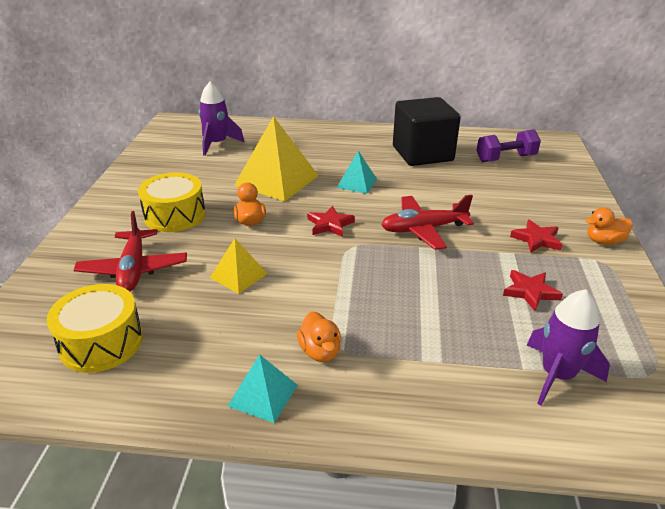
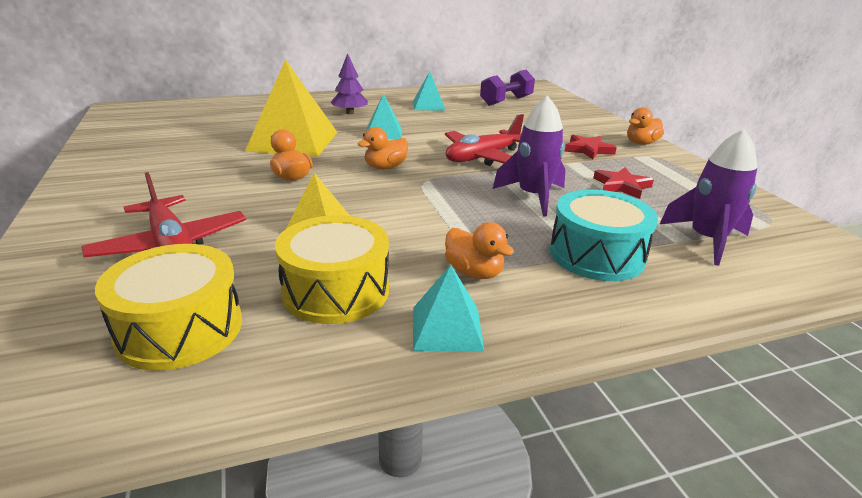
camera: 25 degrees left, 5 degrees down
(175, 215) = (189, 186): yellow drum -> yellow drum (336, 290)
(217, 144) = (195, 121): purple rocket -> purple rocket (533, 196)
(330, 224) = (385, 167): red star -> orange duck
(344, 153) = (350, 113): none -> purple tree
(422, 154) = (428, 105): black cube -> turquoise pyramid
(435, 362) = (596, 255): none -> turquoise drum

